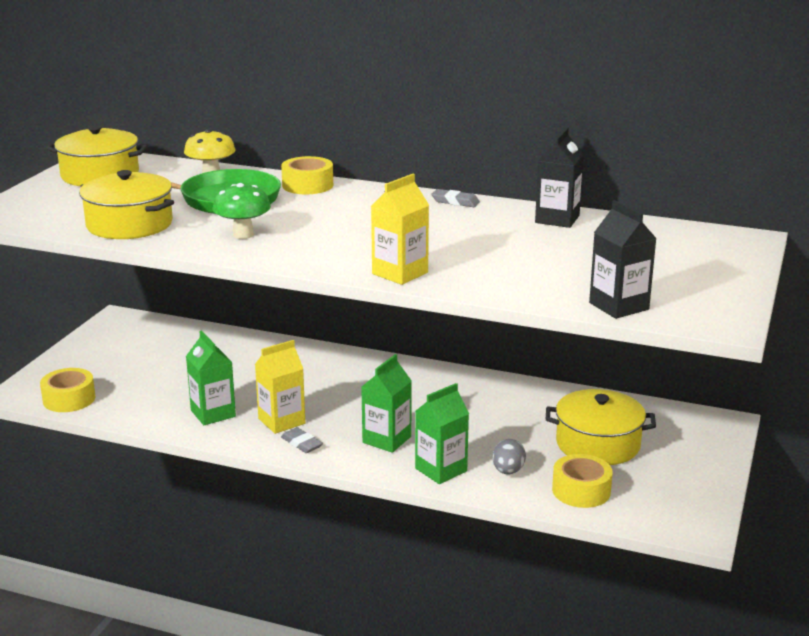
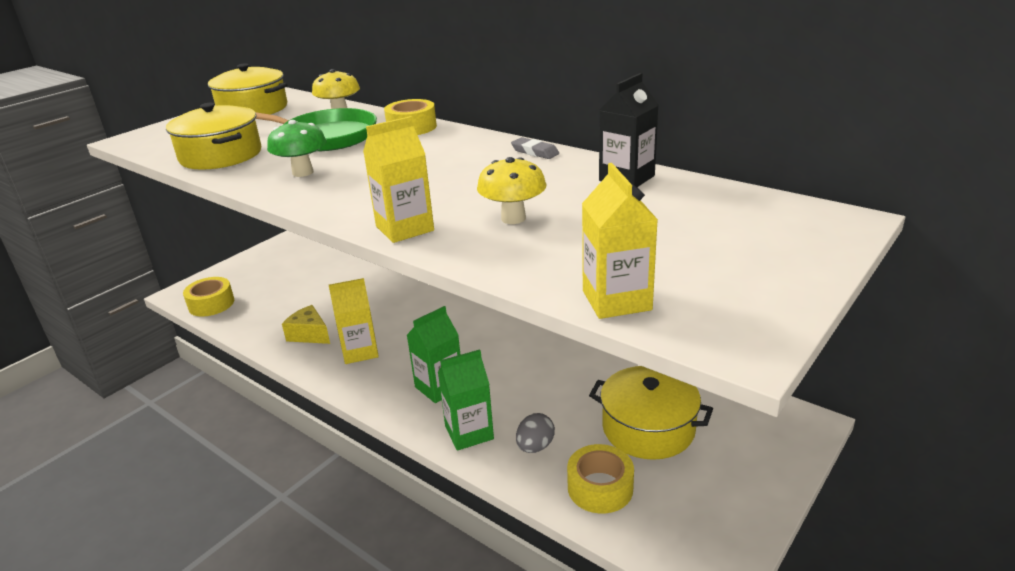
camera: 20 degrees right, 5 degrees up
(213, 413) = (309, 334): green carton -> yellow cheese
(301, 443) = (361, 379): grey eraser -> none
(487, 258) = (513, 218): none -> yellow mushroom
(619, 306) = (616, 300): black carton -> yellow carton

